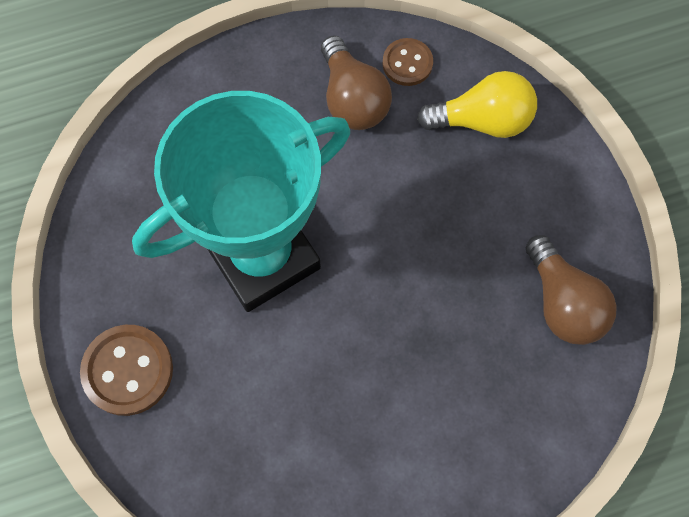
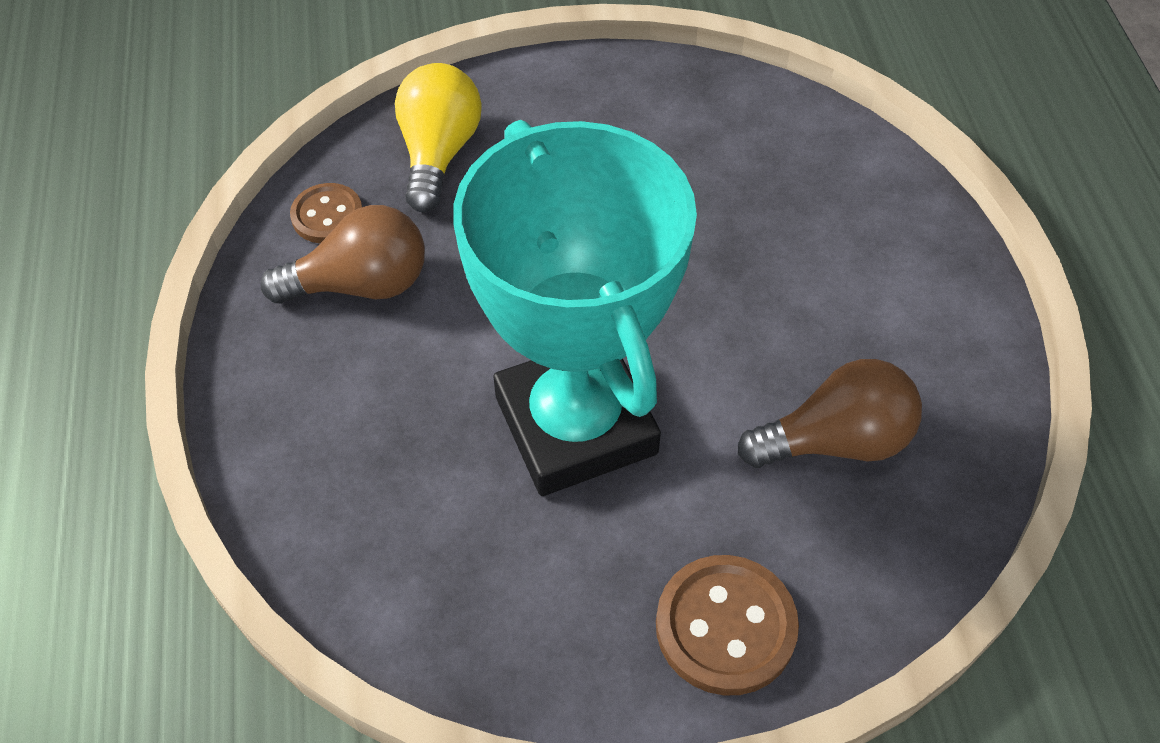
camera: 80 degrees left, 15 degrees down
(563, 302) = (699, 122): brown light bulb -> brown light bulb (835, 440)

